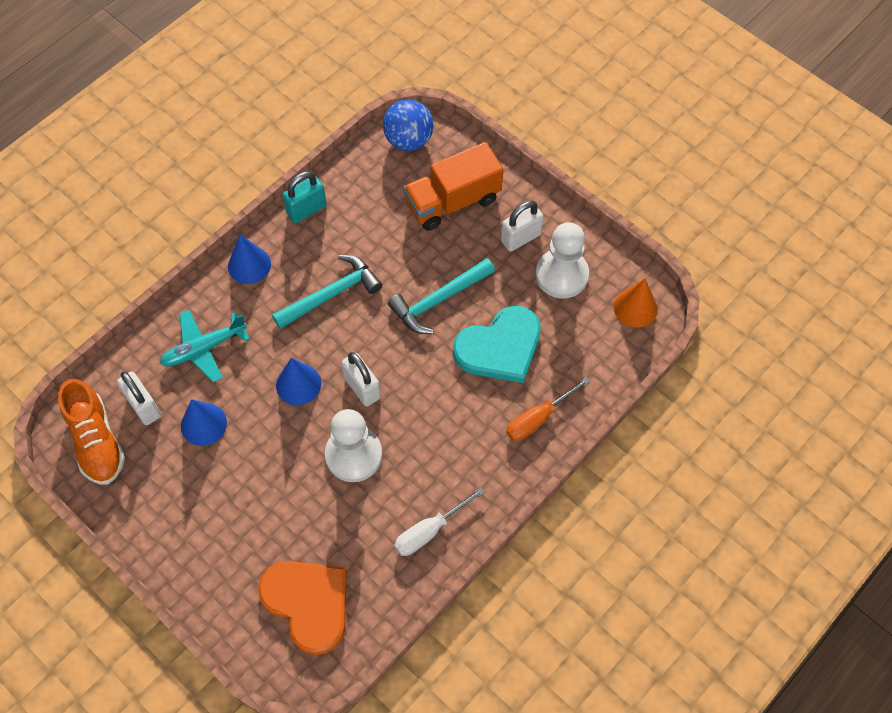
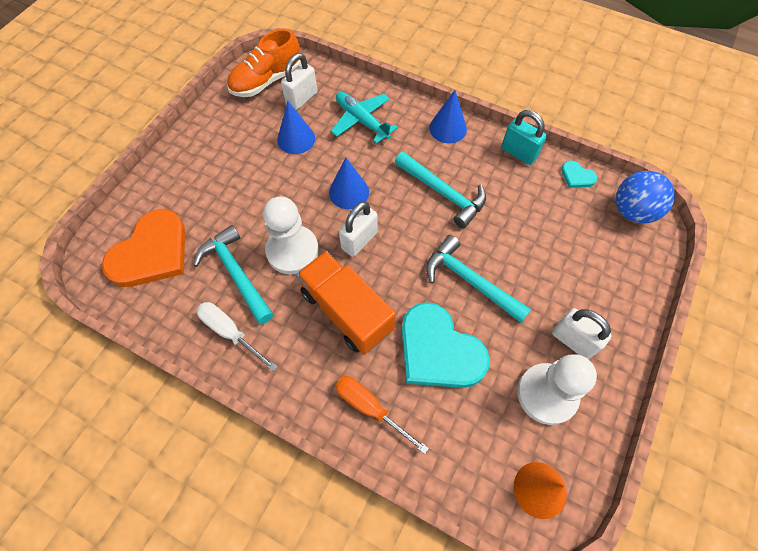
camera: 75 degrees right, 0 degrees up
(354, 169) = (577, 176): none -> turquoise heart
(363, 516) = (236, 274): none -> turquoise hammer
(452, 201) = (584, 266): orange truck -> orange truck (346, 311)

